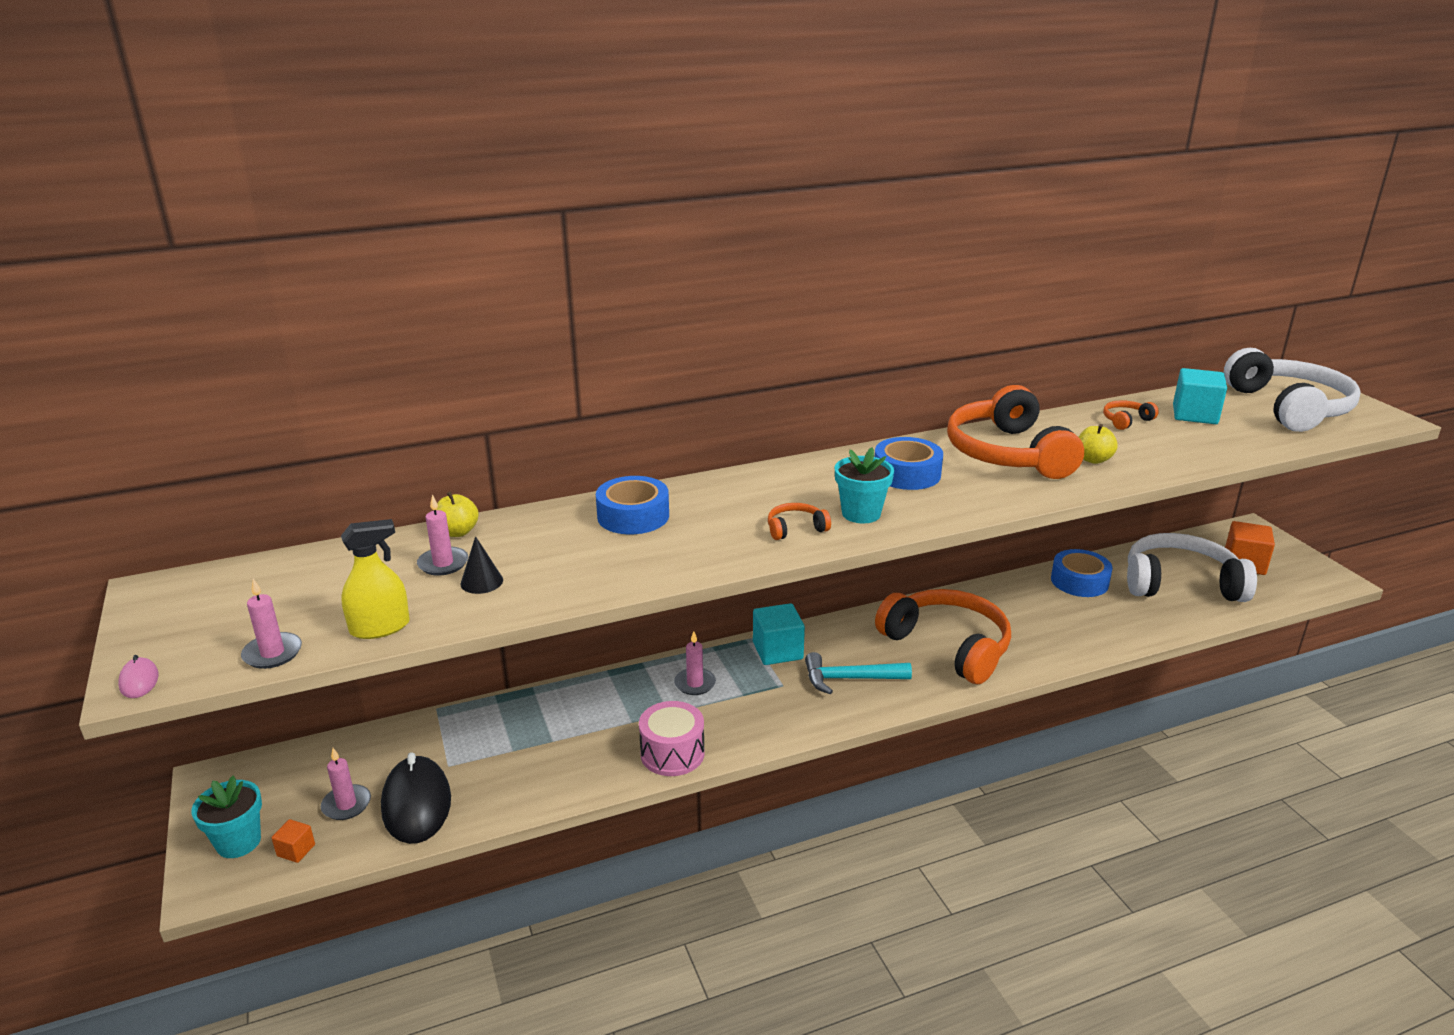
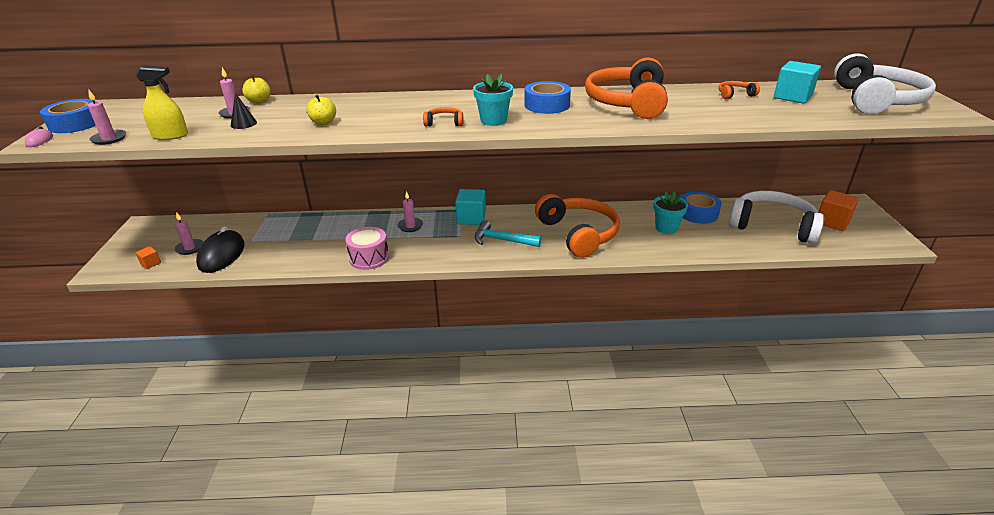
camera: 20 degrees right, 5 degrees up
(238, 842) = (129, 254): turquoise flower pot -> turquoise flower pot (666, 228)
(633, 516) = (359, 105): blue tape -> blue tape (75, 124)
(1093, 459) = (685, 112): yellow apple -> yellow apple (323, 122)

